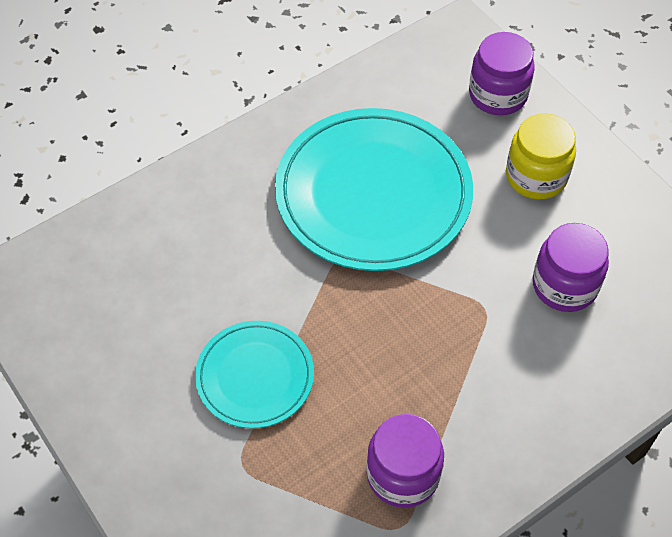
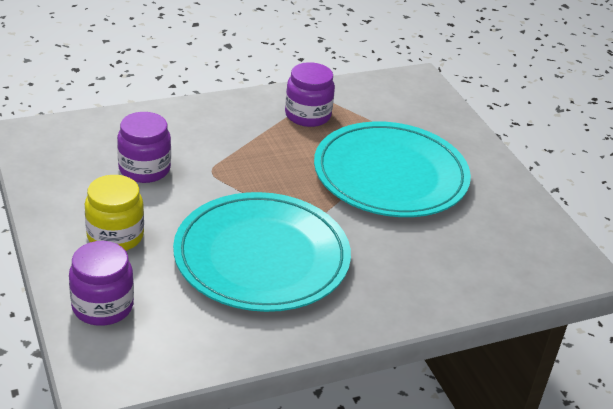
camera: 170 degrees left, 20 degrees down
(255, 376) = (390, 175): turquoise plate -> turquoise plate, size x1.84

